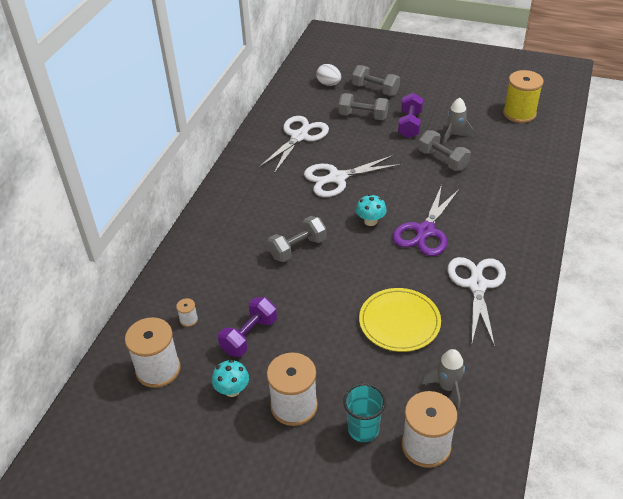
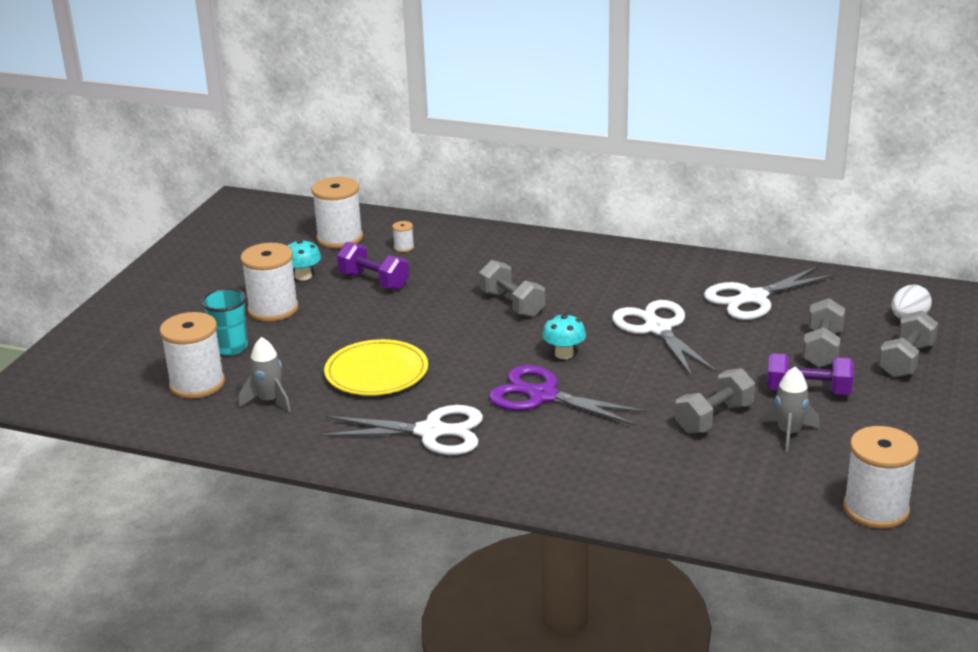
camera: 90 degrees right, 15 degrees down
(299, 137) = (753, 298): white scissors -> white scissors turned 120 degrees clockwise
(519, 113) = (876, 509): yellow spool -> white spool

